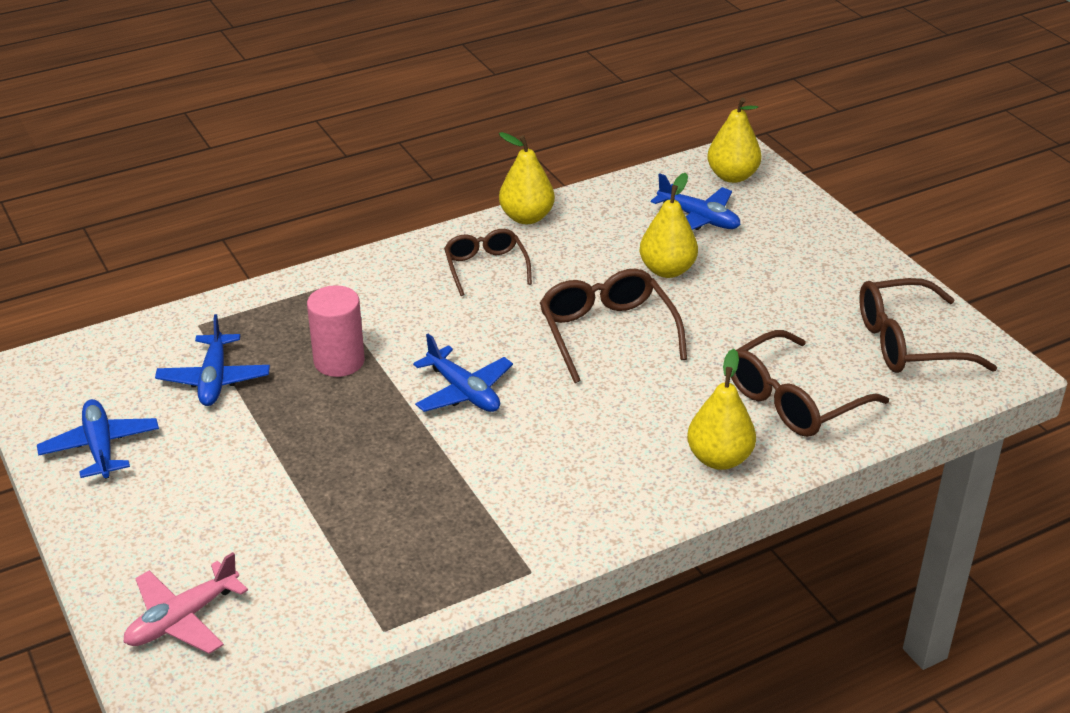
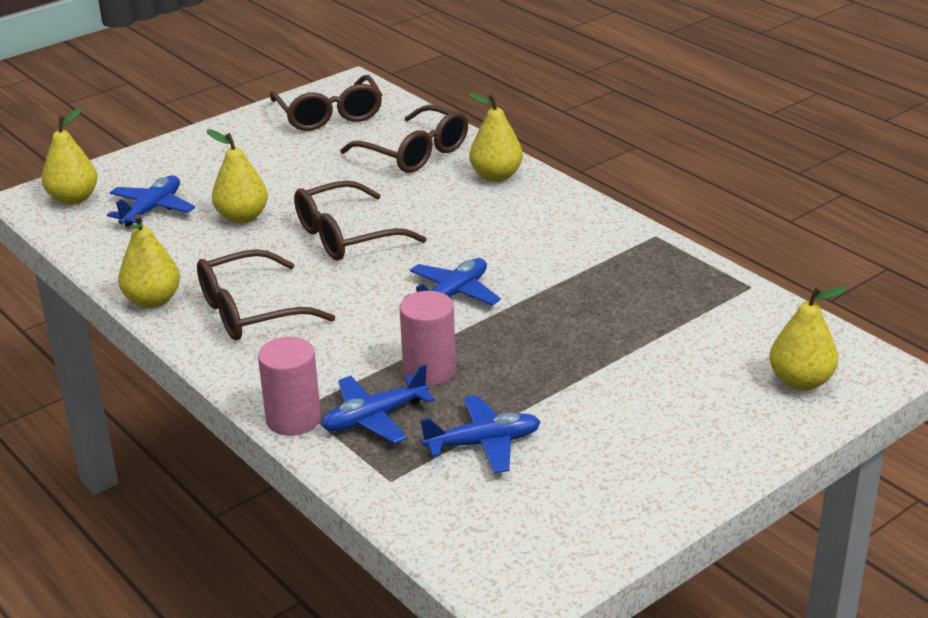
camera: 100 degrees left, 5 degrees down
(100, 447) = (618, 492): blue plane -> blue plane (374, 418)
(183, 619) = (800, 381): pink plane -> yellow pear
(308, 282) = (293, 419): none -> pink cylinder
(485, 267) = (250, 311): brown glasses -> brown glasses, size x1.53

